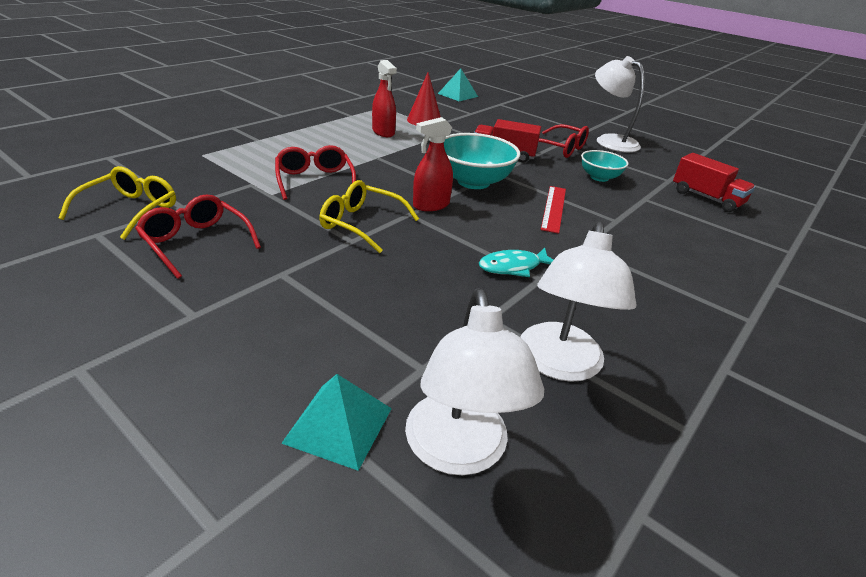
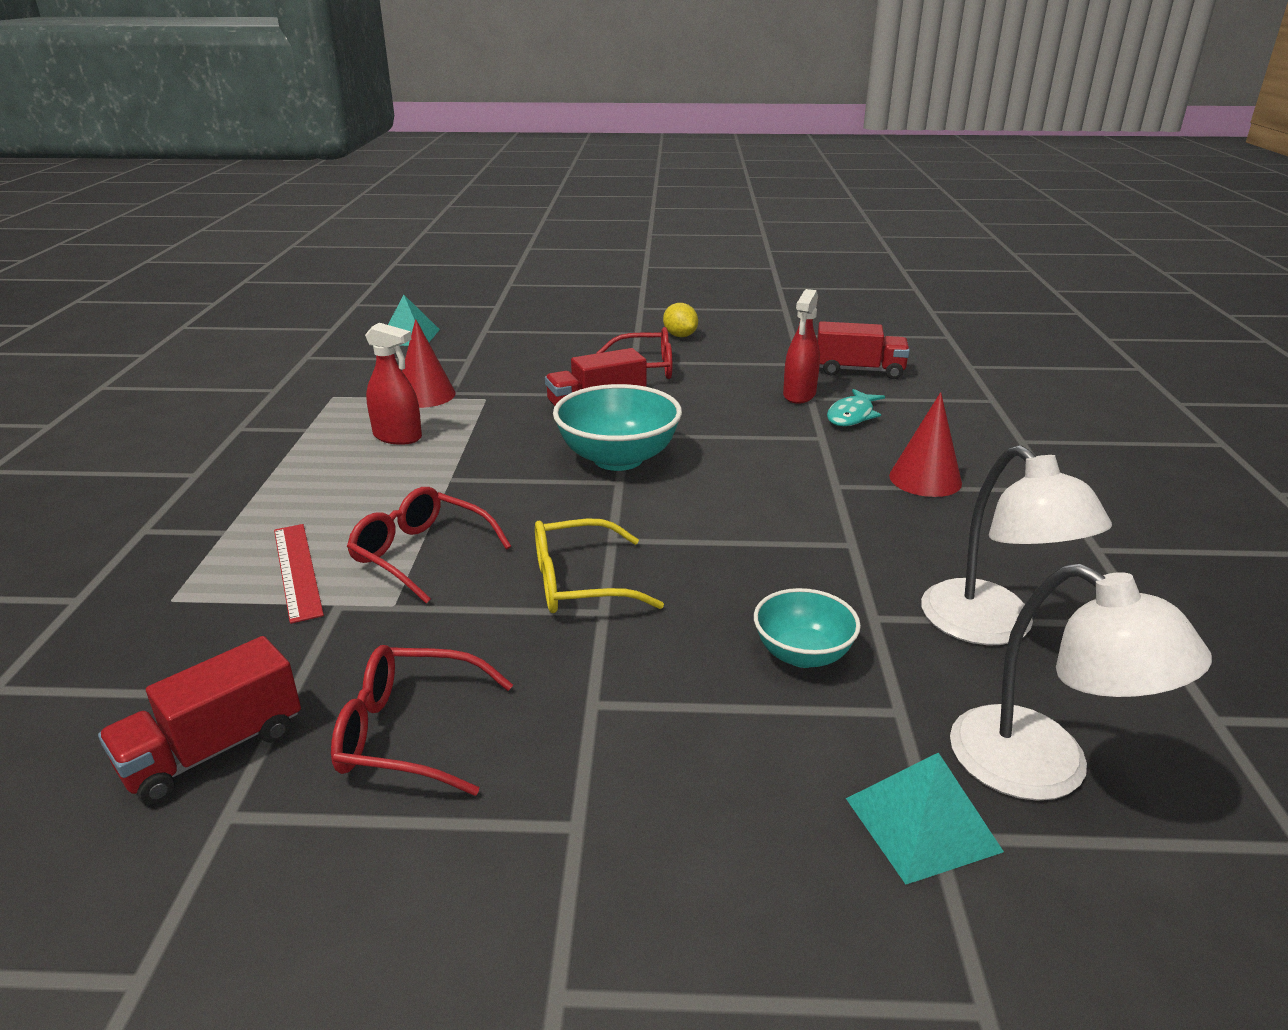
camera: 35 degrees left, 5 degrees down
(129, 210) = (213, 750): yellow glasses -> red truck
(431, 205) = (619, 514): red spray bottle -> red spray bottle (799, 395)
(513, 267) = (811, 545): turquoise fish -> turquoise fish (852, 415)
(554, 208) = (747, 452): red ruler -> red ruler (297, 570)
(599, 177) = (735, 390): turquoise bowl -> turquoise bowl (802, 654)
(610, 141) = (680, 336): white lamp -> yellow lemon
(652, 270) = (925, 479): none -> red cone

